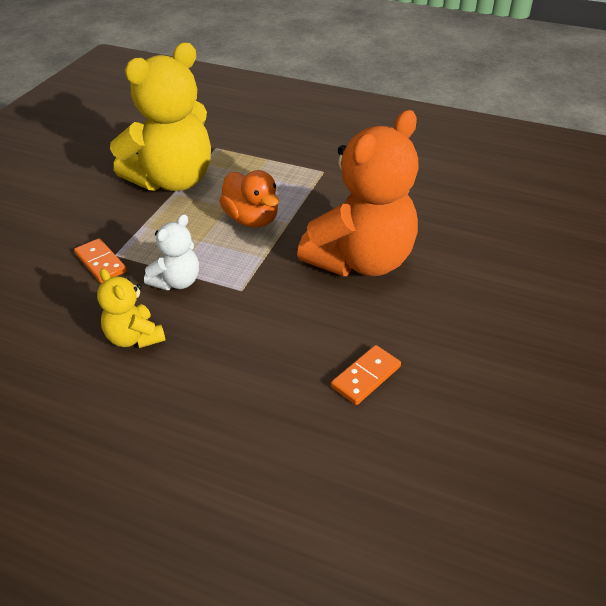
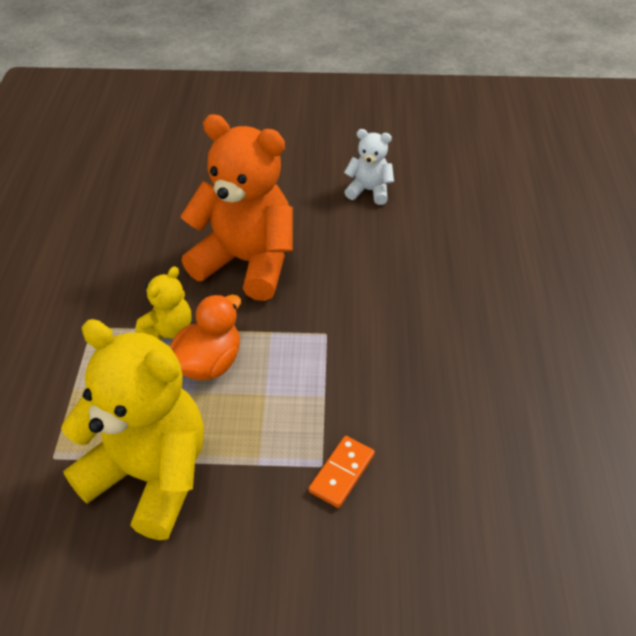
camera: 110 degrees left, 5 degrees up
(134, 337) = (428, 389): yellow teddy bear -> yellow teddy bear (169, 329)
(177, 281) = (339, 388): white teddy bear -> white teddy bear (369, 191)
(366, 377) = (384, 231): orange domino -> none

